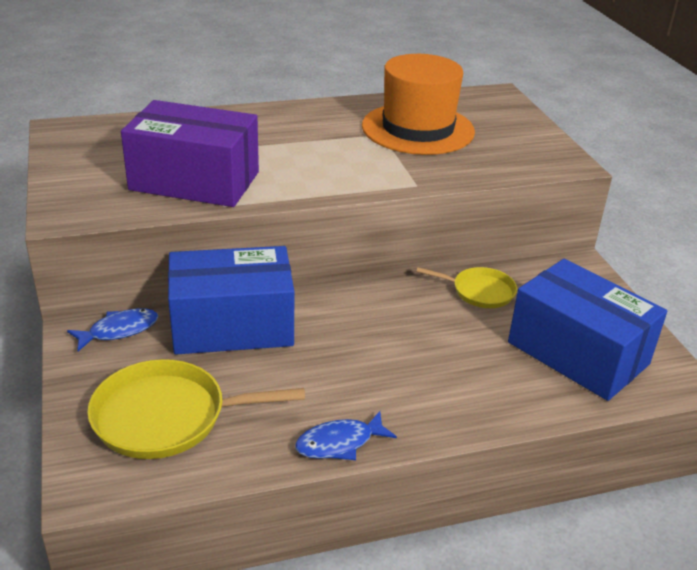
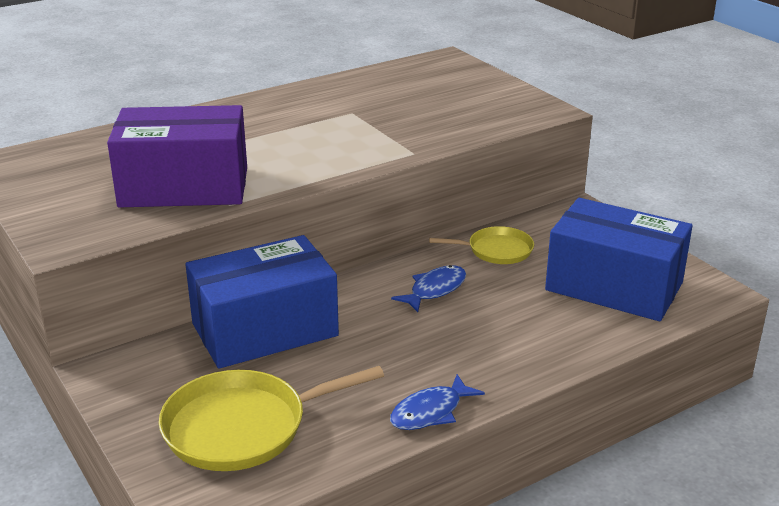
camera: 15 degrees left, 5 degrees down
(119, 330) = (145, 359): blue fish -> blue fish (434, 290)
(418, 129) = (385, 102): orange hat -> none

